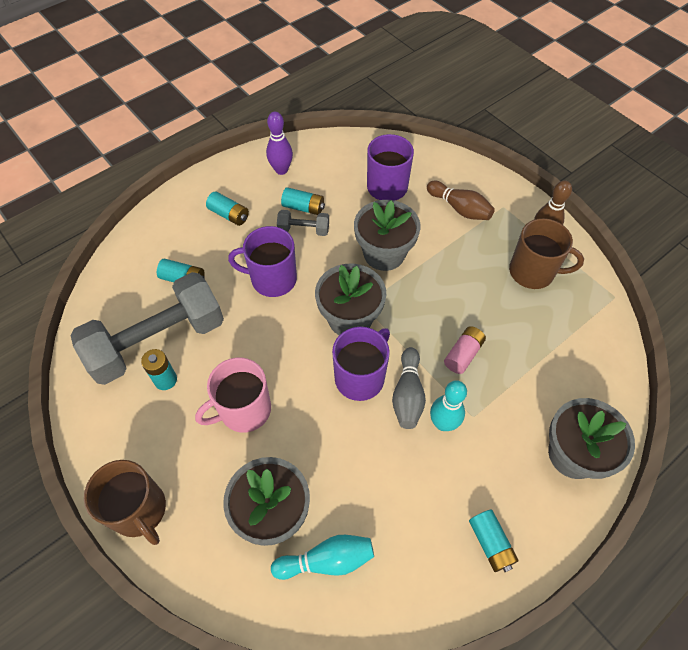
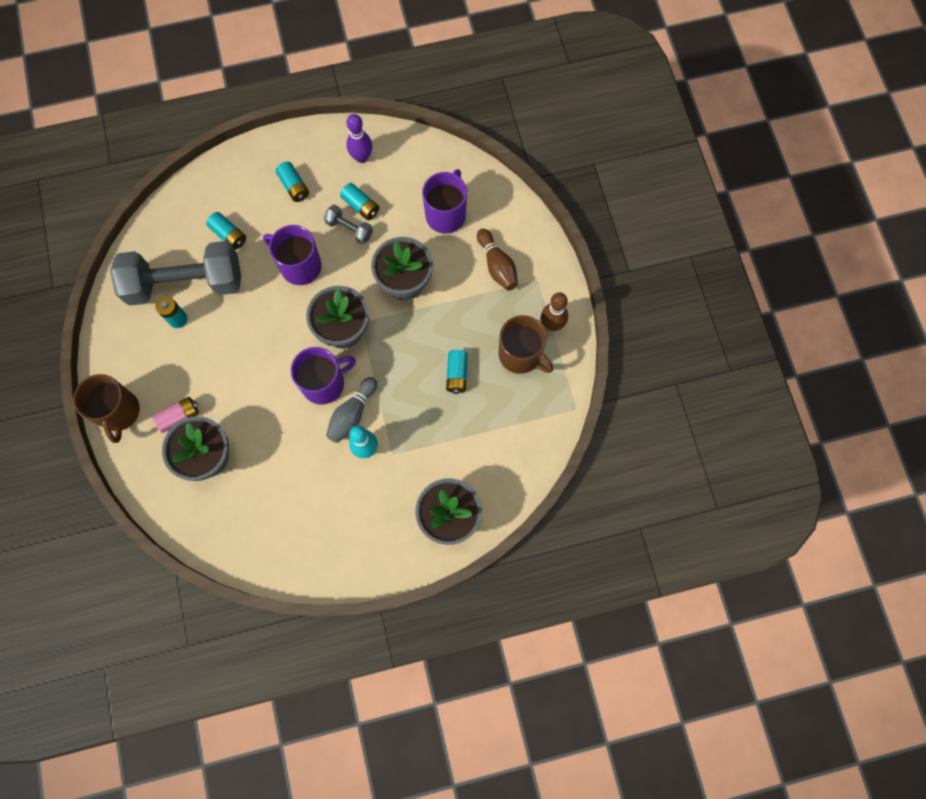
camera: 25 degrees right, 15 degrees up
(243, 410) = (224, 370): pink mug -> none
(327, 560) = (228, 506): turquoise bowling pin -> none
(463, 354) = (415, 401): pink battery -> pink battery (179, 416)
(490, 543) = (347, 549): turquoise battery -> turquoise battery (457, 374)

